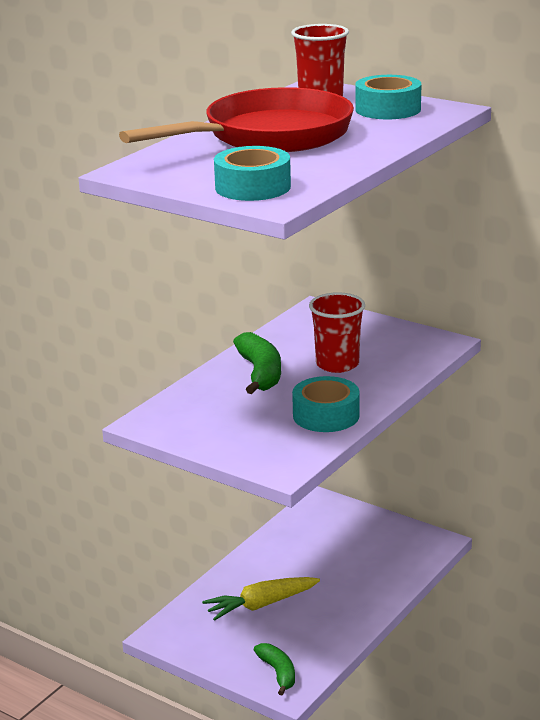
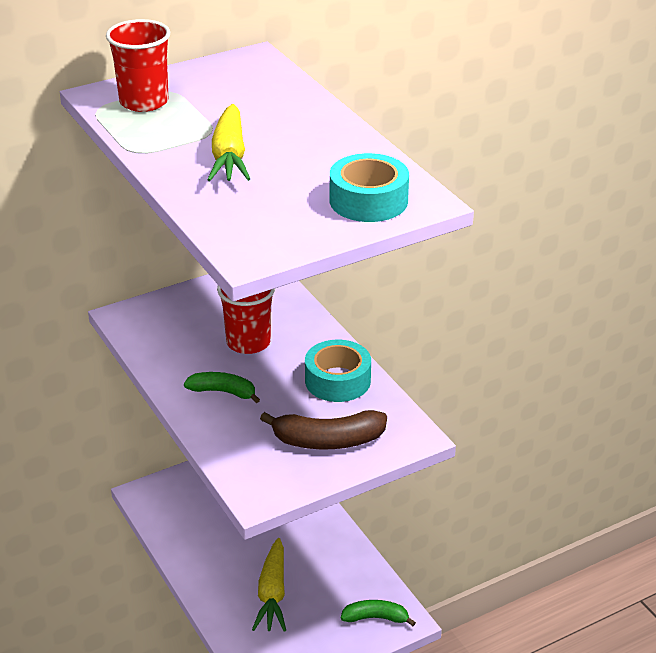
camera: 65 degrees left, 10 degrees up
(239, 433) = (328, 440): none -> brown banana
(260, 373) = (223, 392): green banana -> green banana, size x0.66
(268, 136) = (229, 156): red pan -> yellow carrot
(388, 109) = (220, 82): turquoise tape -> none

